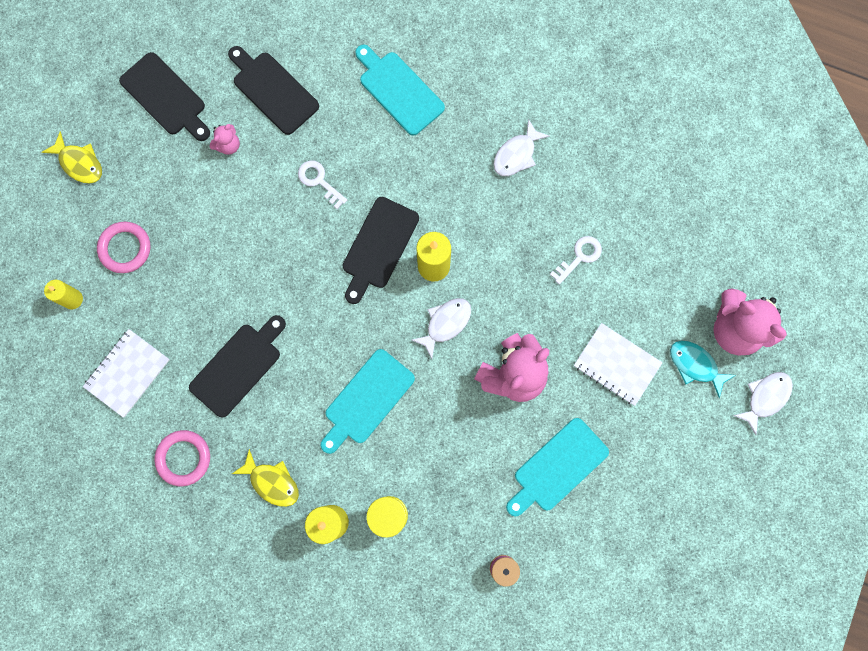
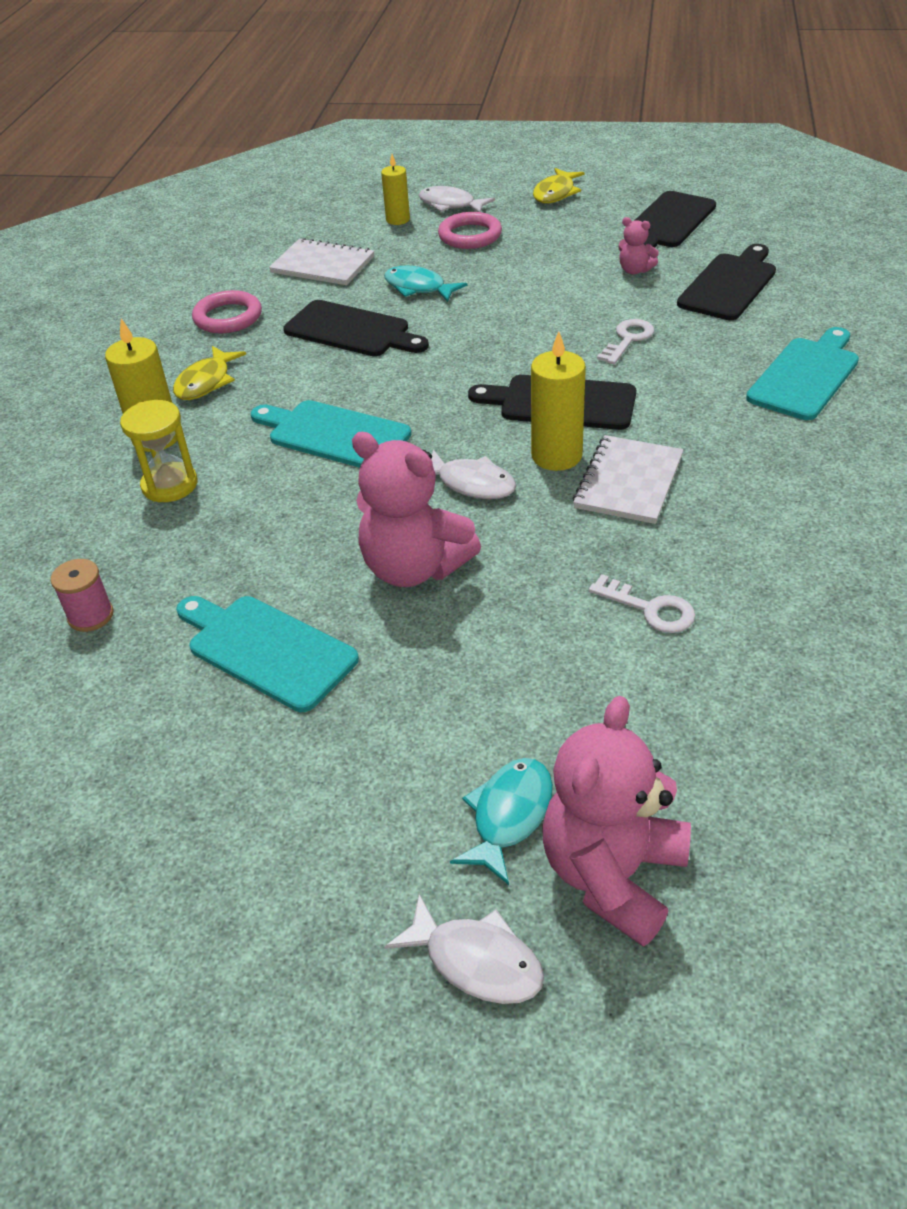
camera: 80 degrees right, 35 degrees down
(193, 306) = (418, 288): none -> turquoise fish
(516, 154) = (786, 504): white fish -> white fish (450, 205)
(616, 365) = (471, 694): white notebook -> white notebook (628, 482)

